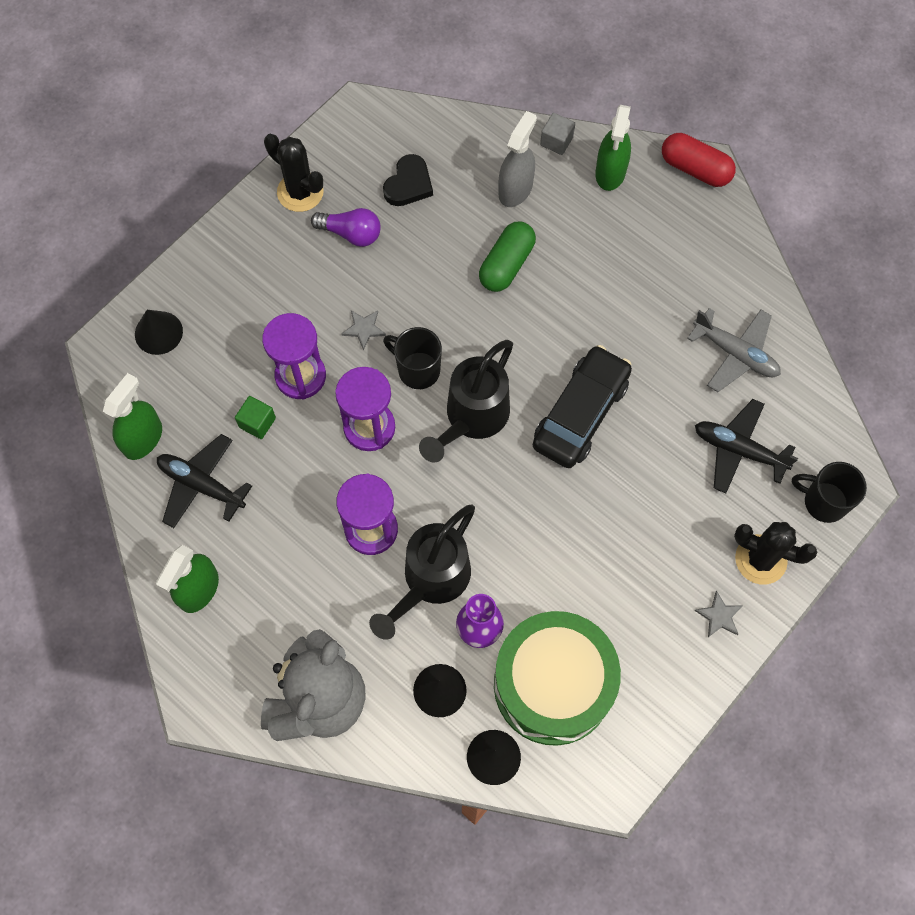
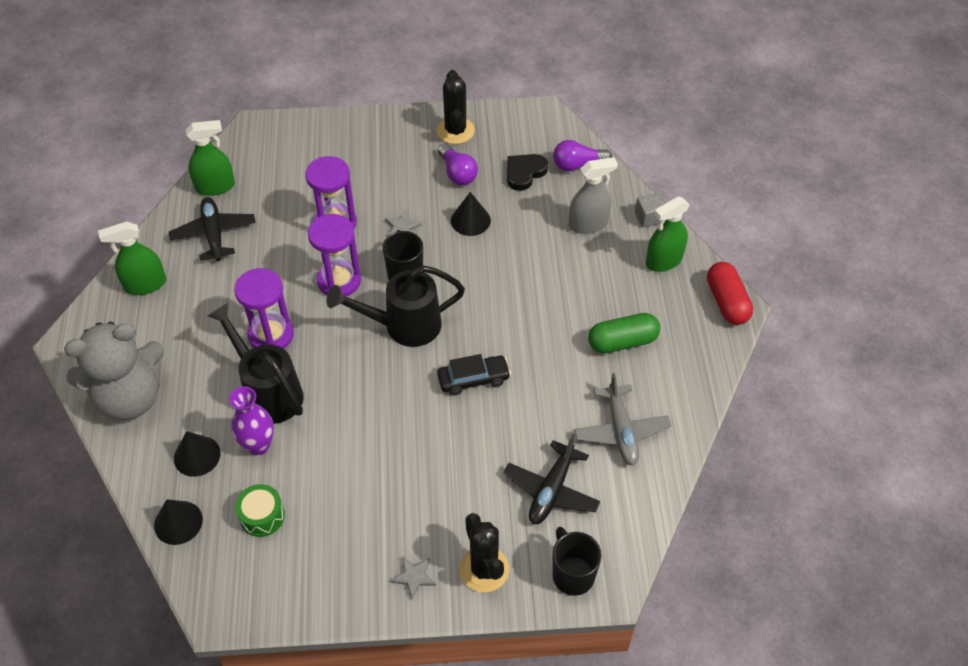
camera: 45 degrees right, 15 degrees down
(158, 332) = (290, 142): black cone -> black cone (470, 220)
(257, 422) = (282, 227): green cube -> none
(408, 184) = (524, 173): black heart -> black heart turned 150 degrees clockwise
(431, 580) = (268, 392): black watering can -> black watering can turned 60 degrees clockwise
(444, 138) = (577, 165): none -> purple light bulb
(506, 264) = (531, 260): green capsule -> green capsule (622, 342)
(552, 685) = (262, 516): green drum -> green drum, size x0.42
(580, 413) = (473, 379): black car -> black car, size x0.61
(739, 450) = (551, 490): black plane -> black plane turned 135 degrees counterclockwise

